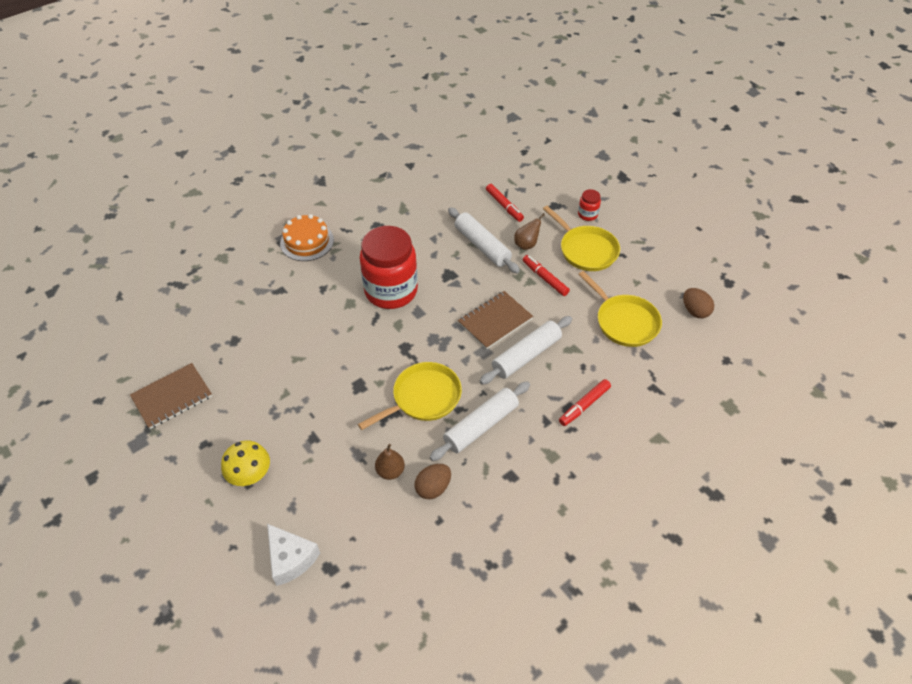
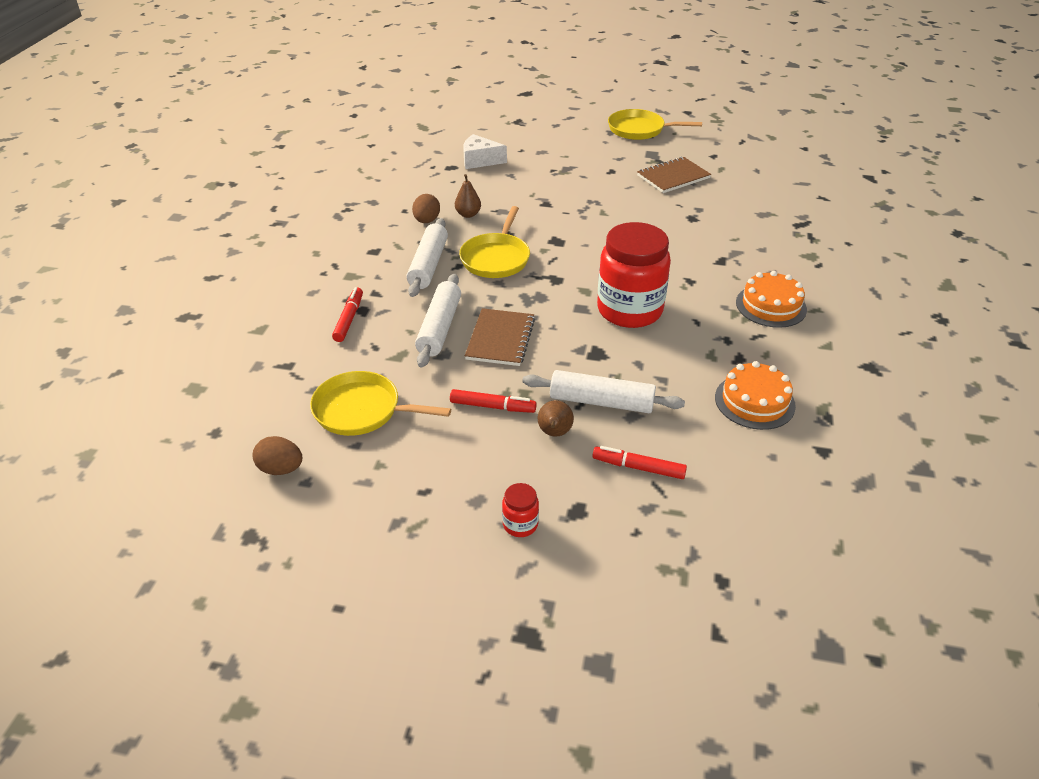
camera: 140 degrees right, 10 degrees down
(172, 397) = (673, 177): brown notebook -> brown notebook turned 45 degrees clockwise
(250, 475) = (558, 173): yellow mushroom -> none
(405, 200) = (754, 401): none -> orange cake
(586, 250) = (476, 469): yellow pan -> yellow pan (639, 129)

